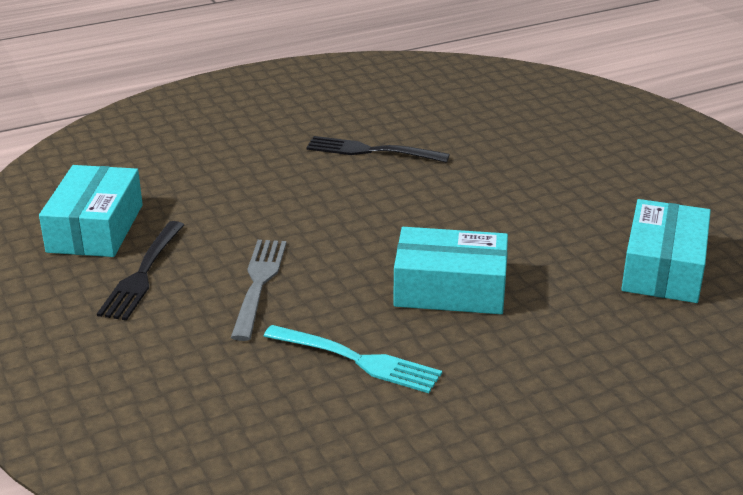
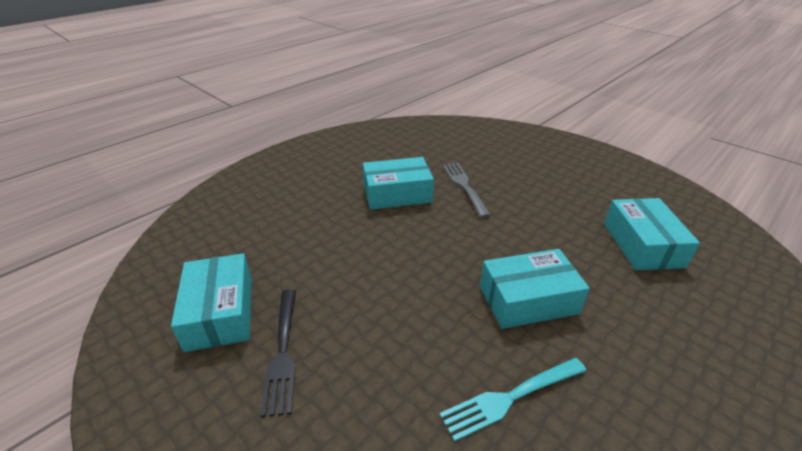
camera: 20 degrees left, 5 degrees up
(259, 285) = (386, 336): grey fork -> grey fork (465, 187)
(356, 360) = (511, 397): turquoise fork -> turquoise fork turned 150 degrees clockwise
(372, 151) = (397, 194): black fork -> turquoise box

